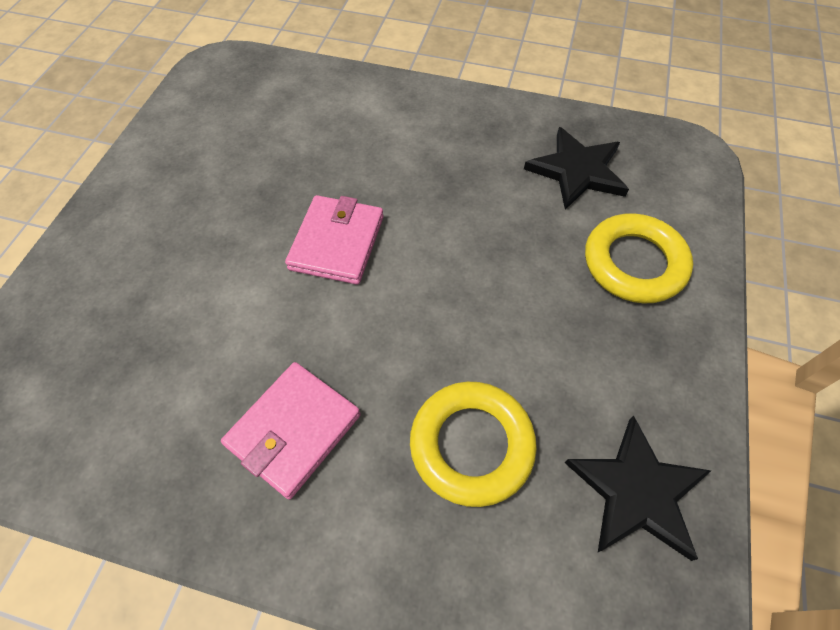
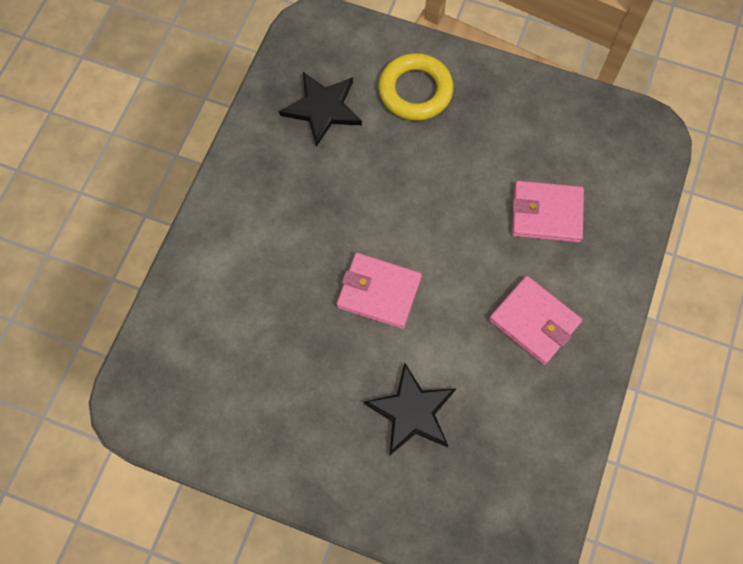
camera: 85 degrees left, 10 degrees up
(471, 445) = (546, 214): yellow ring -> pink wallet
(636, 491) = (576, 129): black star -> black star (412, 412)

